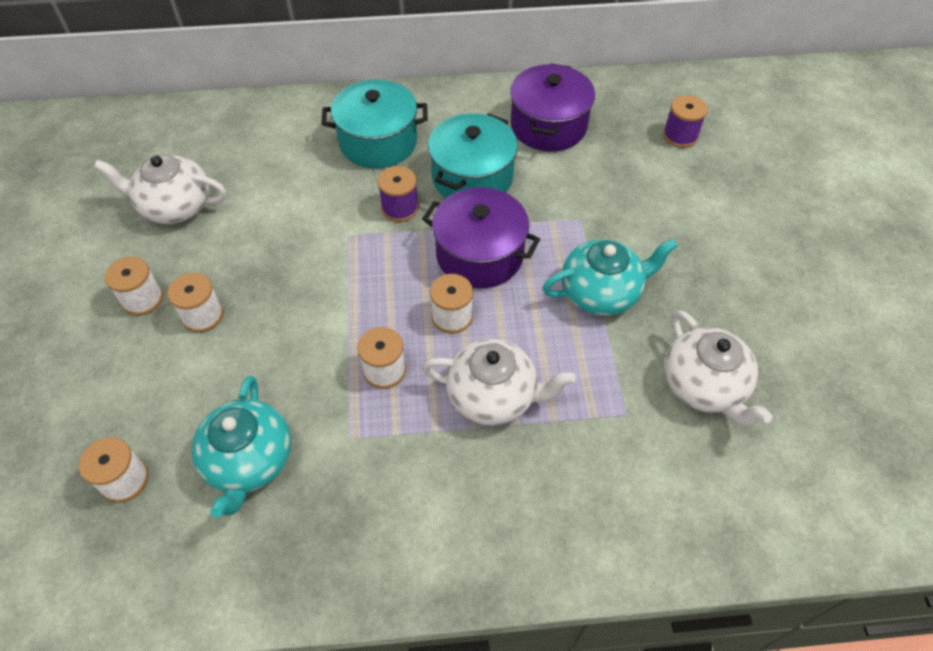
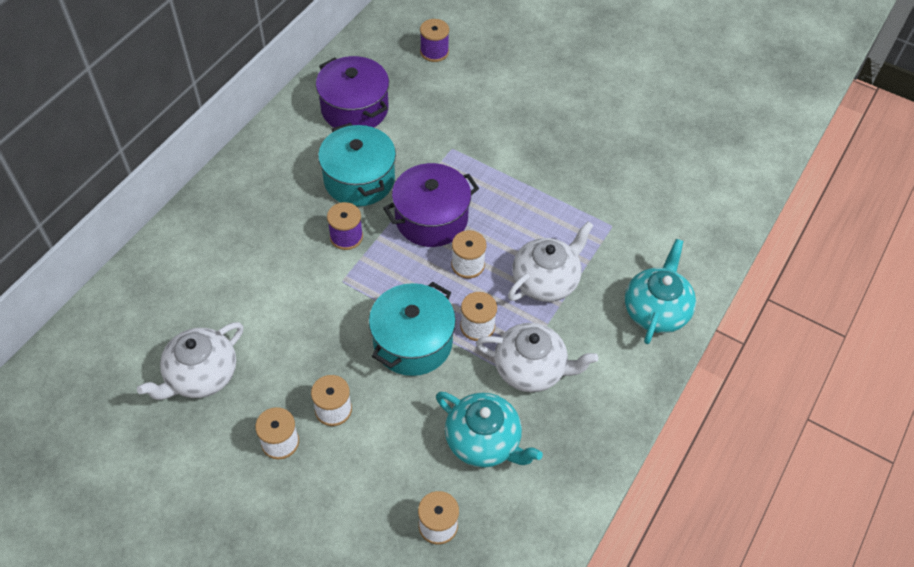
camera: 55 degrees left, 0 degrees up
(378, 142) = (267, 211): turquoise pot -> turquoise pot (412, 342)
(601, 292) = (519, 178): turquoise teapot -> turquoise teapot (656, 310)
(704, 386) = (624, 177): white teapot -> white teapot (531, 369)

